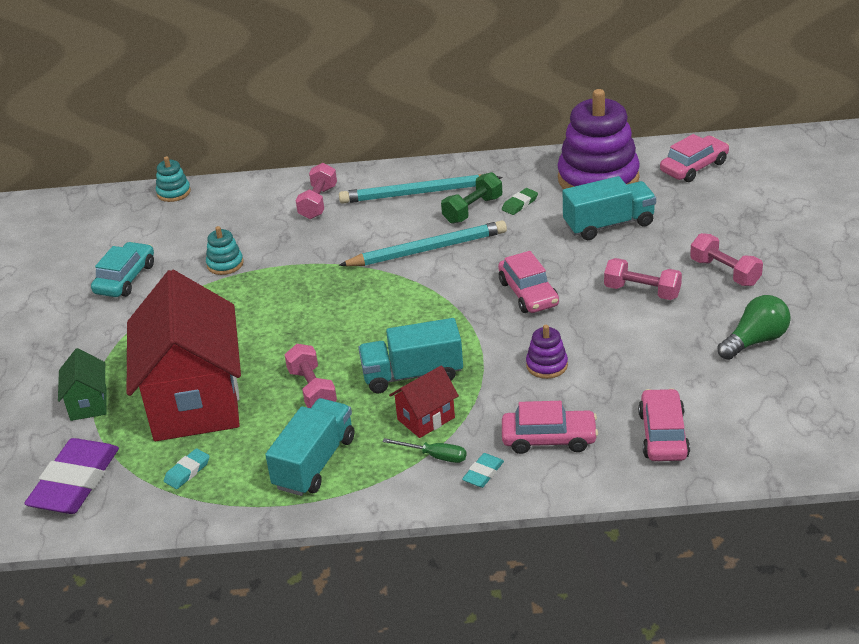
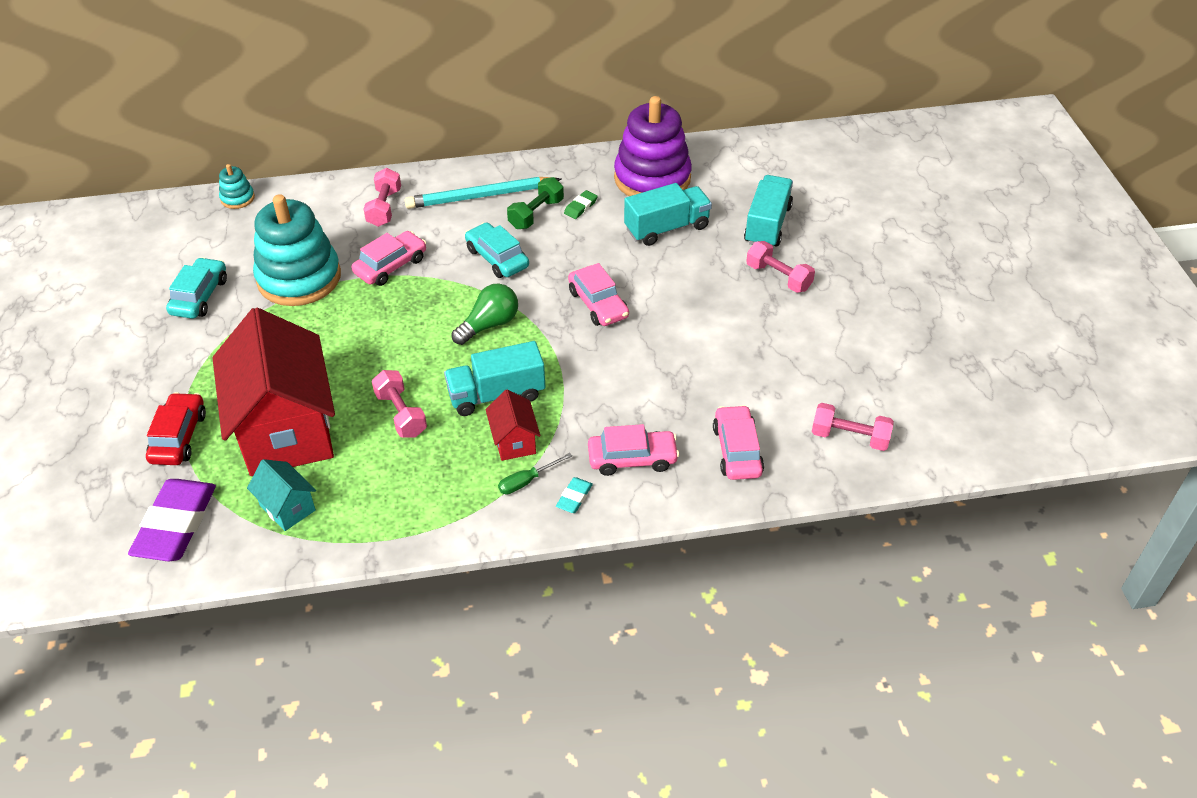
camera: 10 degrees left, 10 degrees up
(88, 404) = (179, 437): green house -> red car
(187, 471) = (287, 508): turquoise eraser -> turquoise house
(225, 264) = (299, 278): turquoise stacking toy -> turquoise stacking toy, size x2.32
(314, 463) = (412, 493): turquoise truck -> turquoise truck (767, 225)
(426, 418) = (514, 441): red house -> red house turned 60 degrees counterclockwise
(427, 249) = (497, 258): turquoise pencil -> turquoise car
(435, 456) = (527, 481): green screwdriver -> green screwdriver turned 135 degrees clockwise
(547, 365) = (623, 380): purple stacking toy -> none
(642, 291) = (704, 299): pink dumbbell -> pink dumbbell (849, 437)
(694, 167) = (740, 165): pink car -> pink car (391, 266)
(755, 341) = (812, 349): green light bulb -> green light bulb (489, 325)

